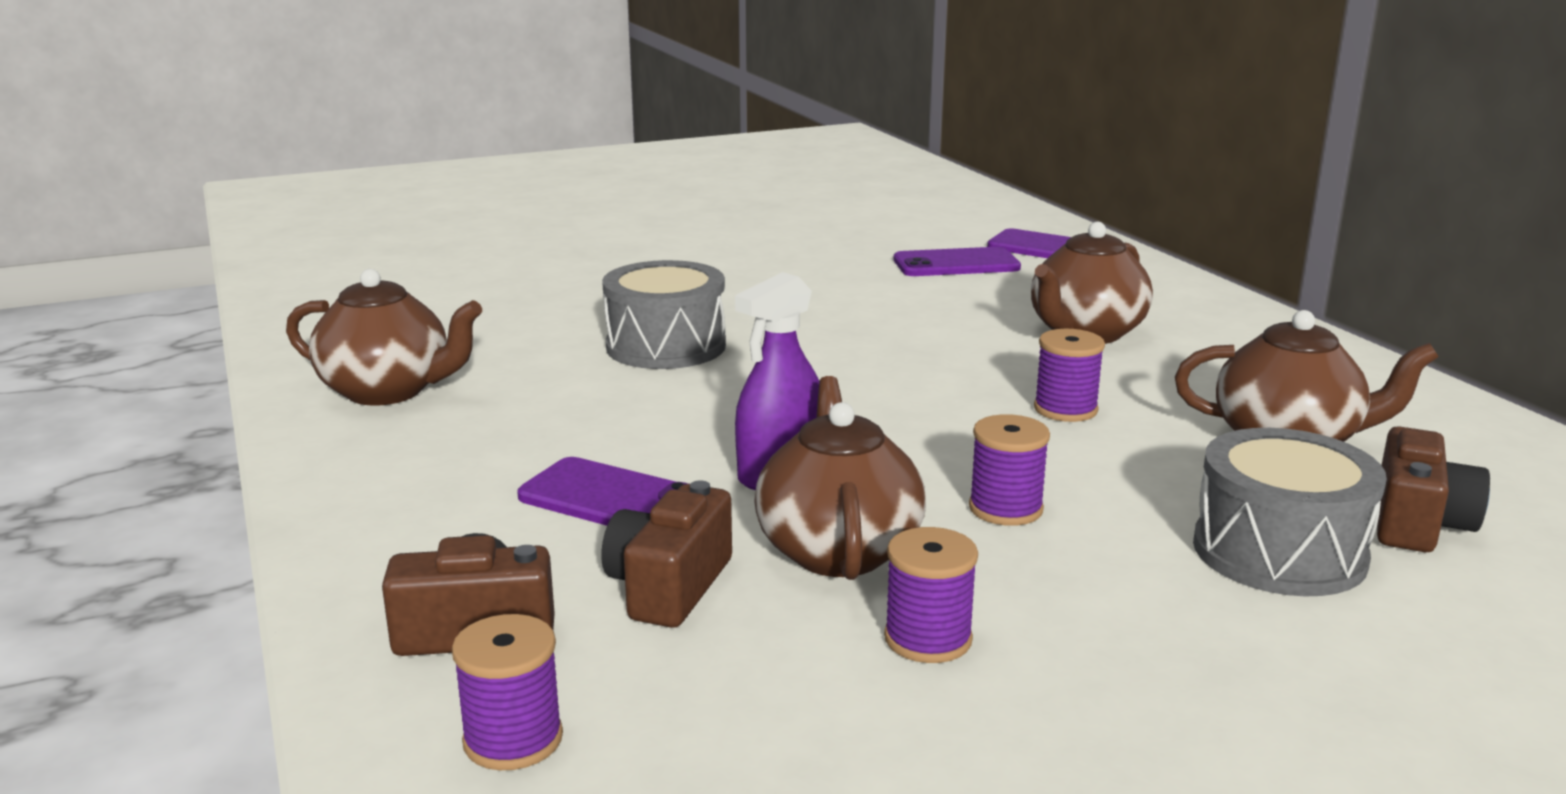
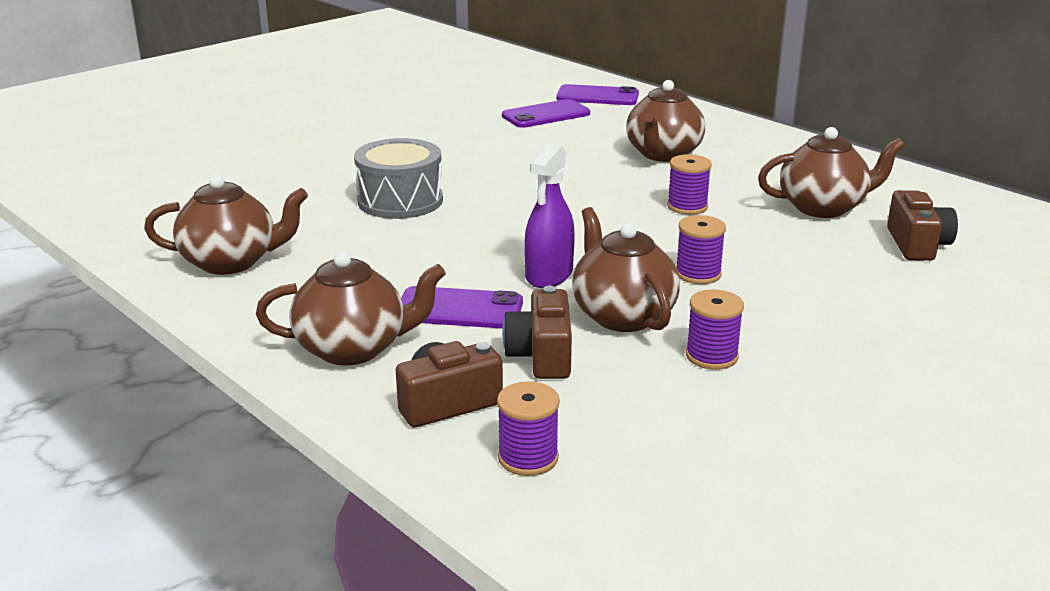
camera: 20 degrees left, 5 degrees up
(426, 528) = (353, 349): none -> brown teapot
(1279, 552) = (859, 273): grey drum -> none

